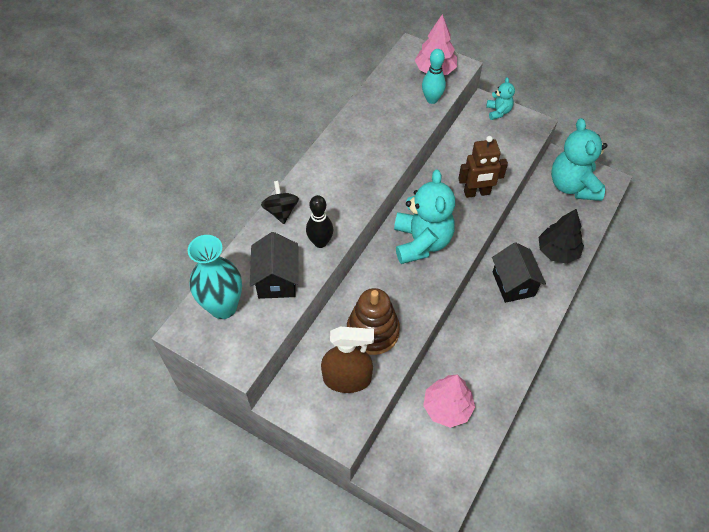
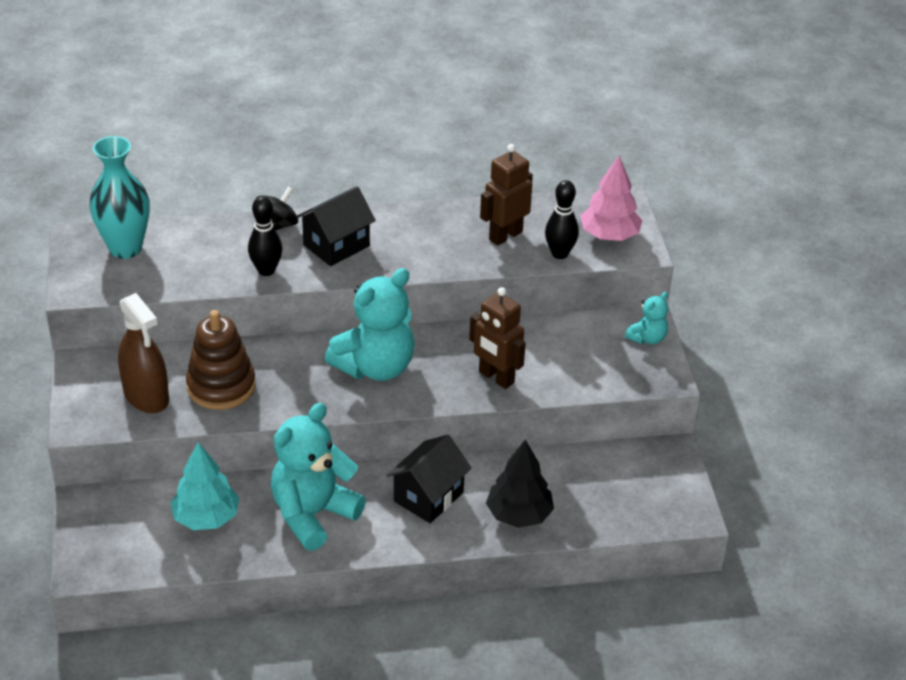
camera: 50 degrees right, 15 degrees down
(277, 280) = (191, 265): black house -> black house (336, 245)
(394, 112) = (505, 235): none -> brown robot
(431, 99) = (559, 254): turquoise bowling pin -> black bowling pin
(447, 408) = (206, 518): pink tree -> turquoise tree
(573, 186) = (642, 484): turquoise teddy bear -> turquoise teddy bear (313, 514)

